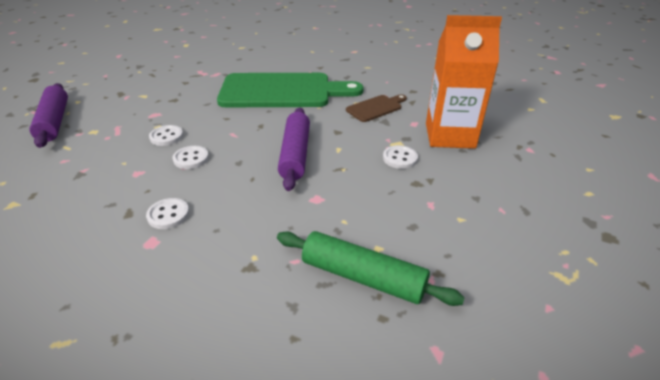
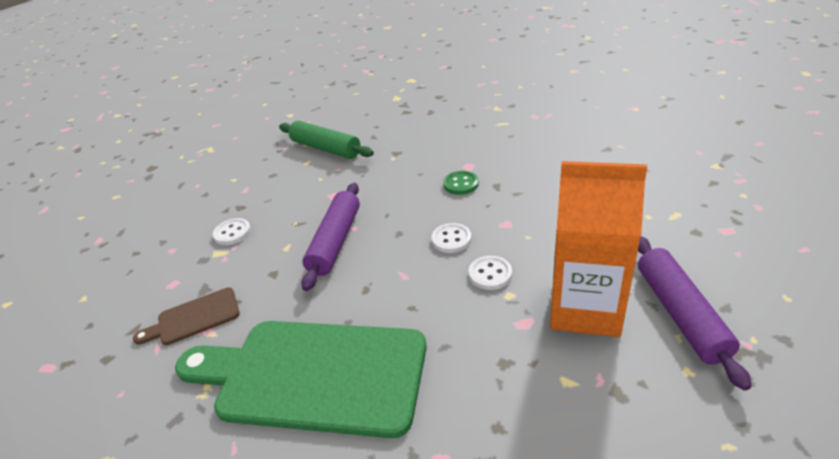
camera: 165 degrees left, 0 degrees up
(168, 215) = (461, 184): white button -> green button
(449, 136) = (153, 261): orange carton -> orange carton (585, 309)

